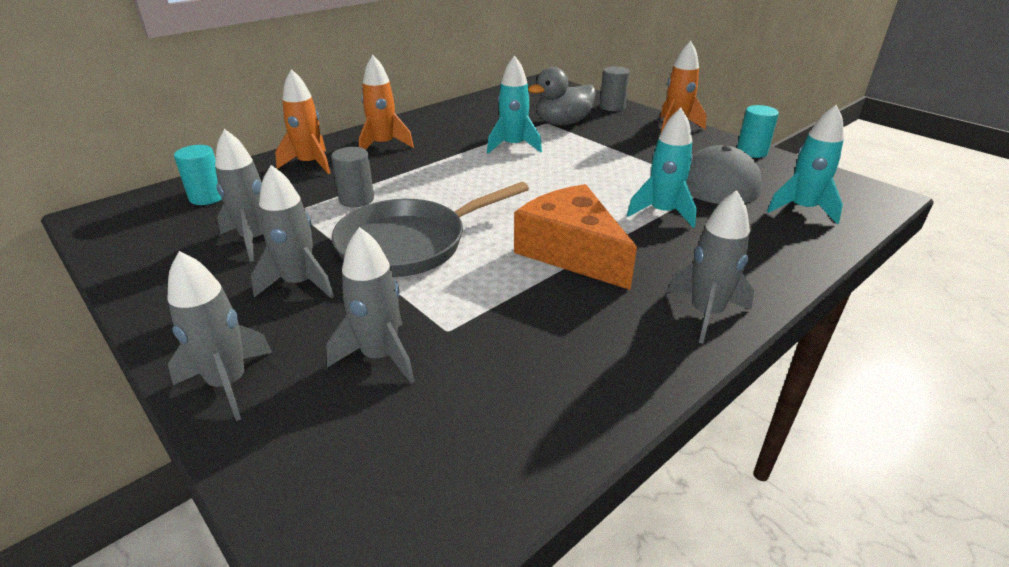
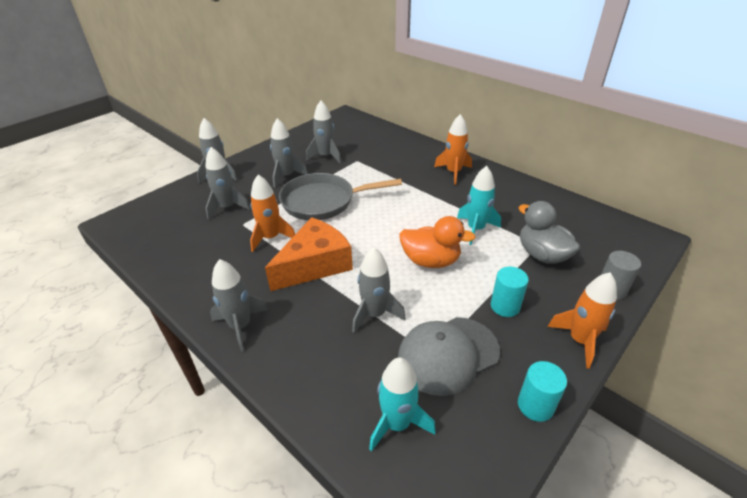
camera: 85 degrees right, 5 degrees up
(207, 197) = (367, 134): turquoise cylinder -> turquoise cylinder (505, 306)
(310, 164) = (415, 153): orange rocket -> orange rocket (271, 237)
(356, 199) = (372, 176): grey cylinder -> none
(409, 244) = (323, 201): grey pan -> grey pan turned 60 degrees counterclockwise
(568, 175) = (431, 261): none -> orange duck
(662, 212) = (375, 314): turquoise rocket -> grey rocket

